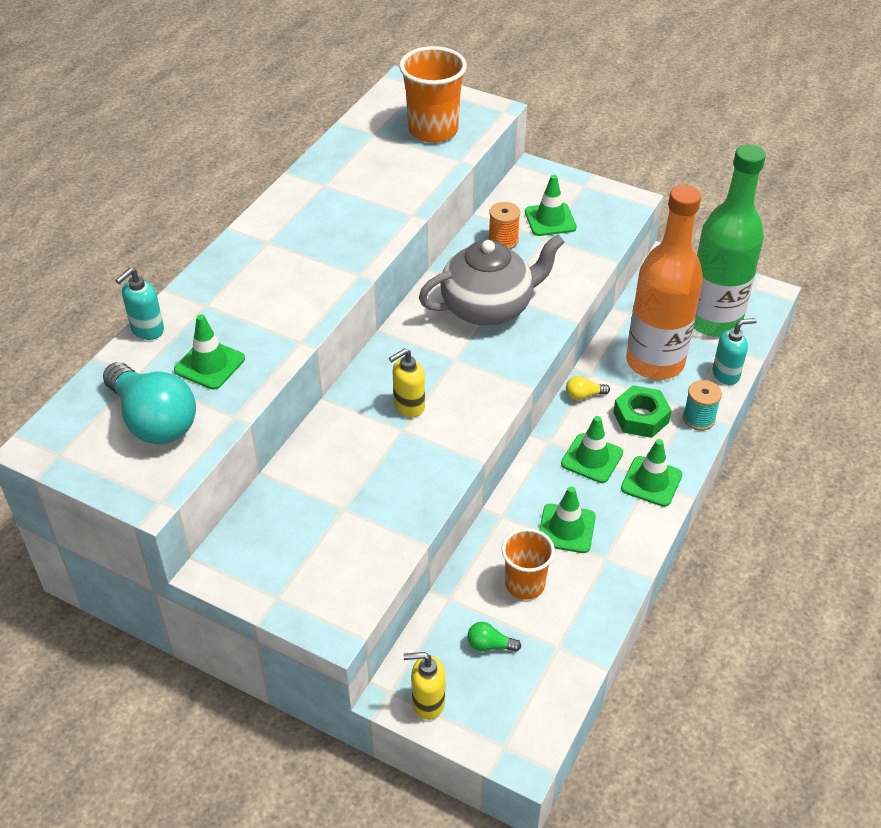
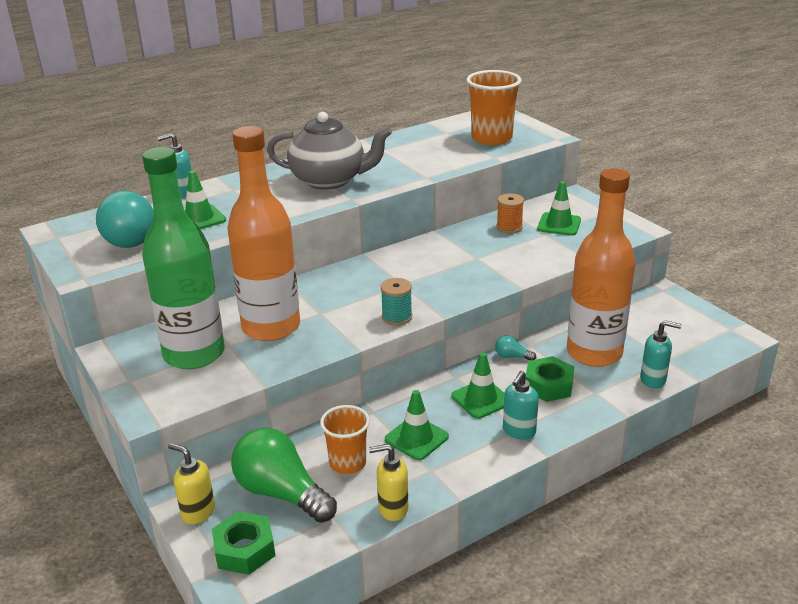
camera: 30 degrees right, 15 degrees down
(367, 468) = (271, 327): none -> orange bottle
(408, 406) = (339, 301): yellow soap dispenser -> yellow soap dispenser (392, 508)
(488, 308) = (458, 262): grey teapot -> grey teapot (329, 180)
(489, 645) = (281, 493): green light bulb -> green light bulb, size x2.44
(506, 720) = (244, 549): none -> green nut
(583, 395) = (512, 356): yellow light bulb -> turquoise light bulb
(651, 481) = (519, 431): green traffic cone -> turquoise soap dispenser
(698, 419) = (600, 402): turquoise spool -> turquoise spool (397, 317)
(713, 320) = (672, 340): green bottle -> green bottle (194, 354)

